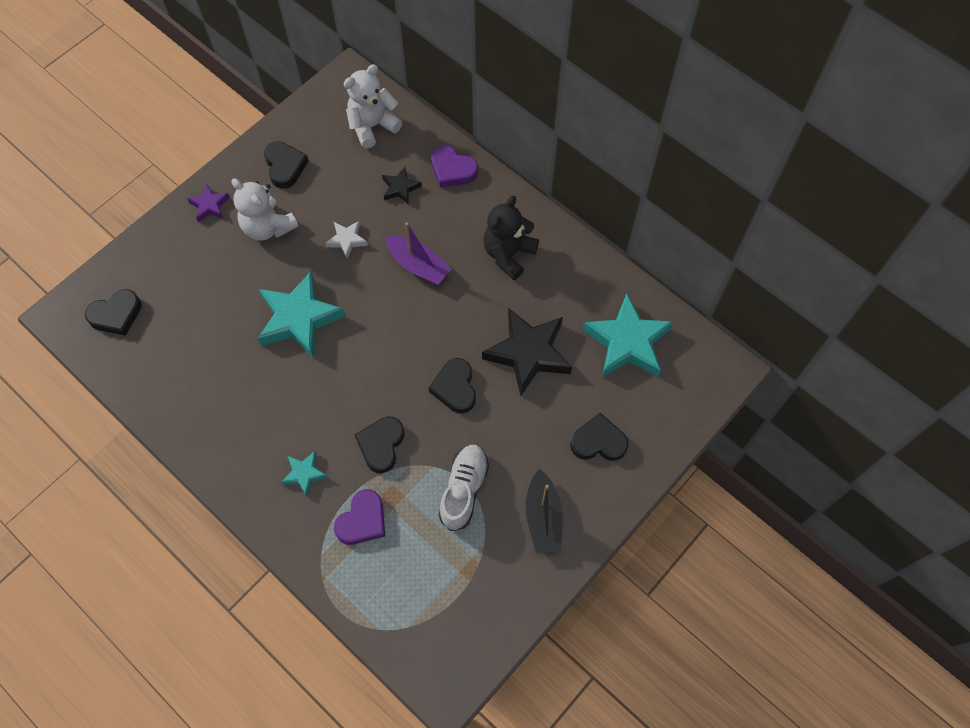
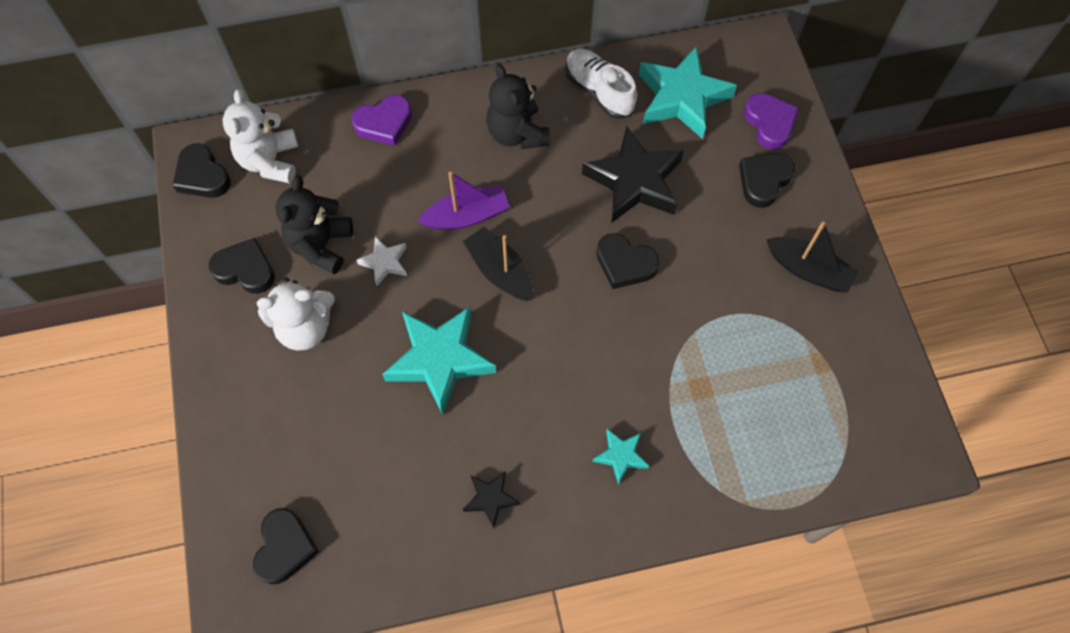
camera: 55 degrees left, 0 degrees up
(210, 205) = (228, 371): purple star -> none
(332, 196) = (321, 245): none -> black teddy bear
(362, 520) = (708, 430): purple heart -> purple heart (769, 123)
(381, 445) = (639, 365): black heart -> black heart (202, 176)
(391, 312) = (500, 271): none -> black boat
(400, 188) = (365, 179): black star -> black star (490, 499)
(464, 490) = (736, 319): white shoe -> white shoe (599, 91)

